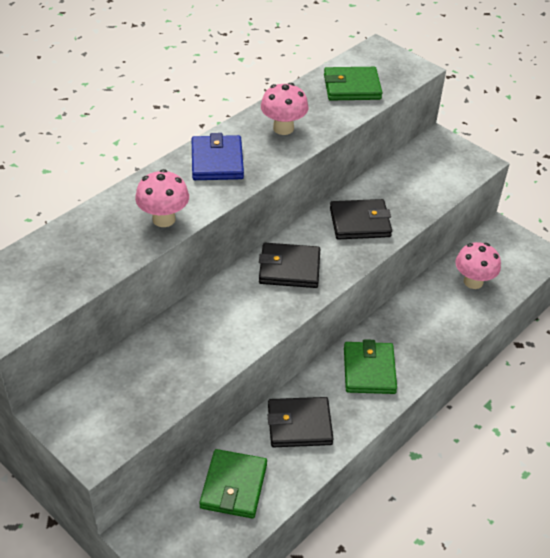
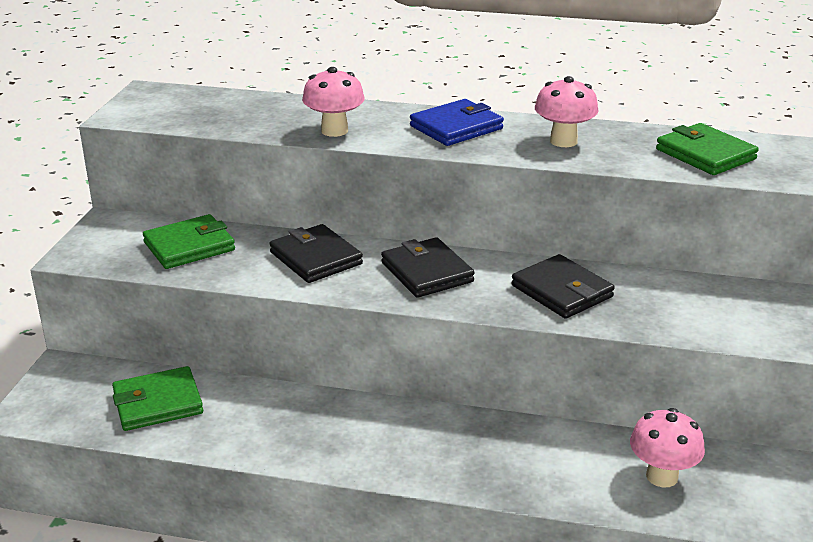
camera: 60 degrees right, 15 degrees down
(299, 425) = (276, 416): black wallet -> black wallet (316, 258)
(369, 370) = (407, 439): green wallet -> green wallet (189, 246)

